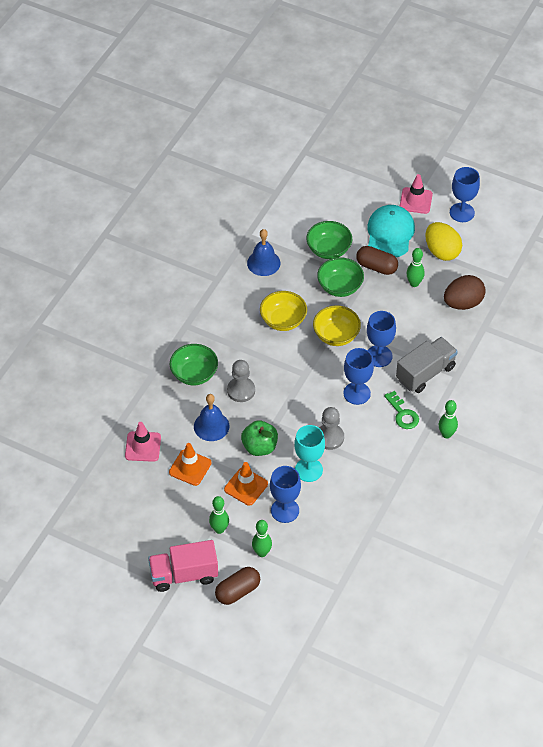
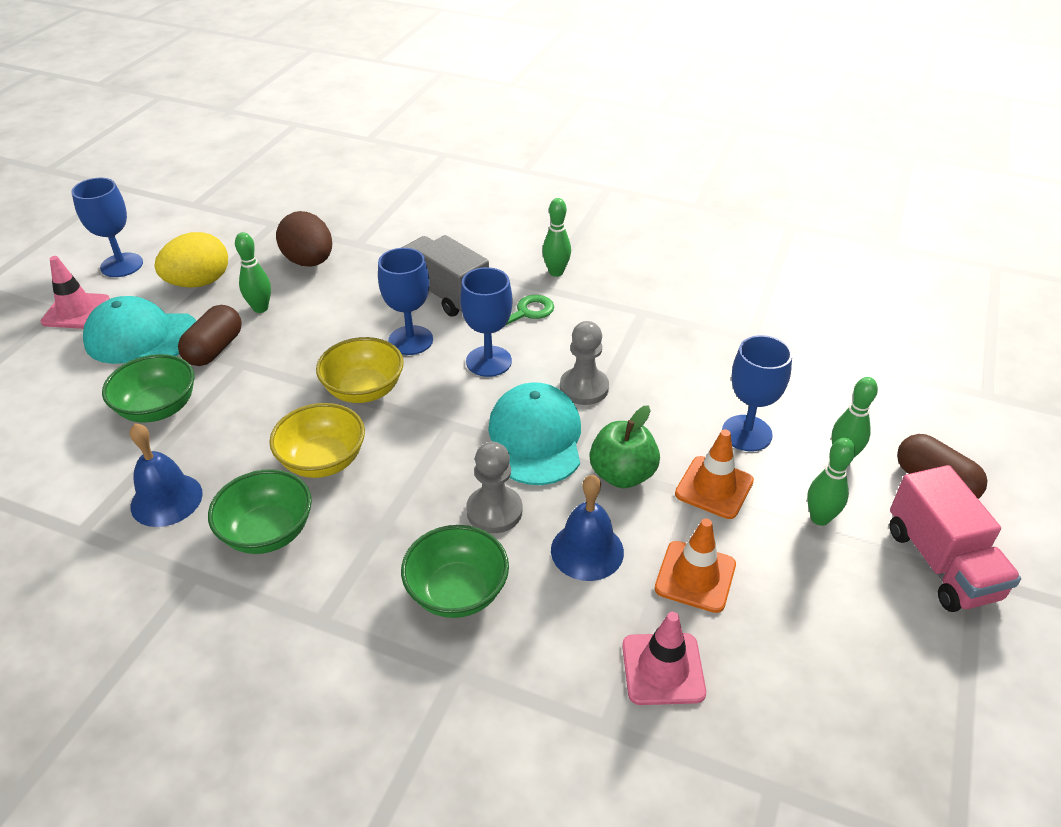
camera: 95 degrees left, 10 degrees down
(291, 411) = (536, 438): none -> turquoise cap
(308, 470) = (655, 409): turquoise goblet -> none
(340, 287) = (252, 390): green bowl -> green bowl (268, 532)

